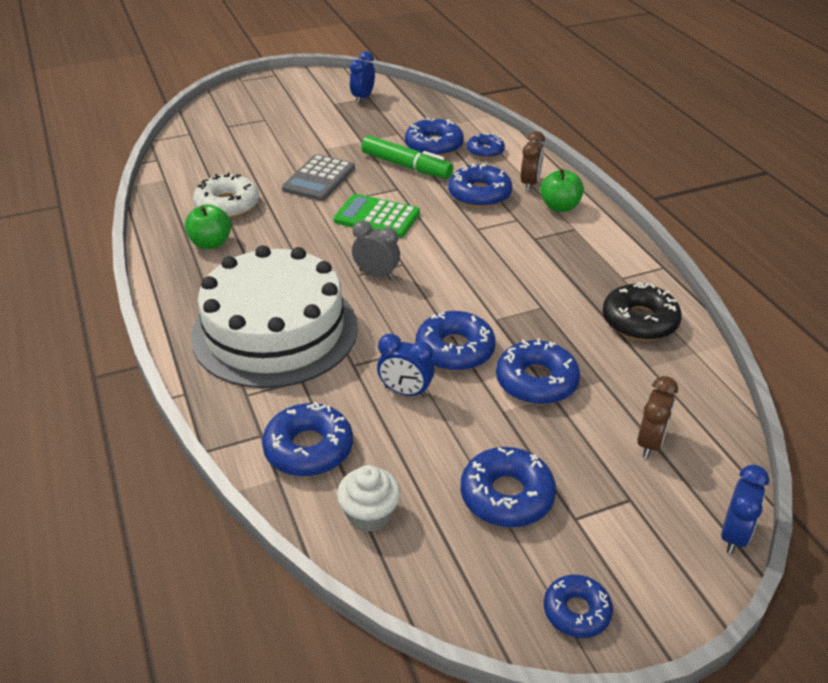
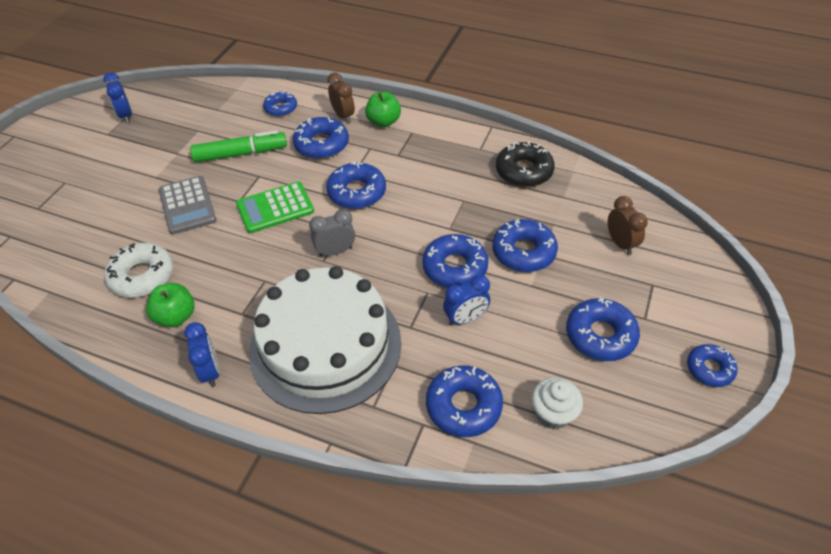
camera: 45 degrees left, 10 degrees up
(434, 146) = (238, 125): blue donut -> blue donut (357, 192)
(734, 535) = (713, 264): blue clock -> blue clock (210, 371)

